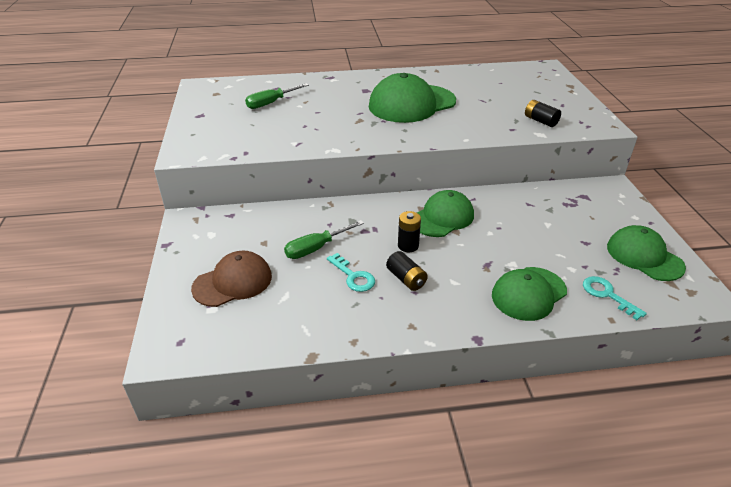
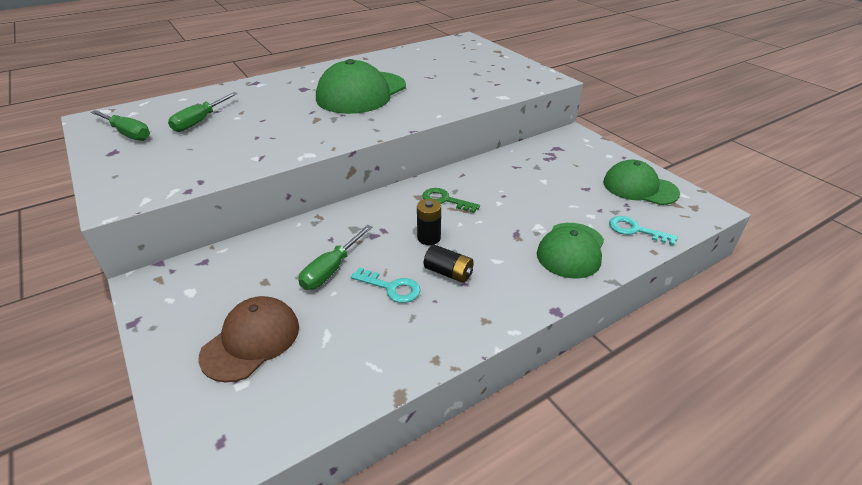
camera: 25 degrees left, 0 degrees up
(217, 103) = (128, 134): none -> green screwdriver
(442, 217) = (445, 200): green cap -> green key
(540, 121) = (494, 85): black battery -> none

